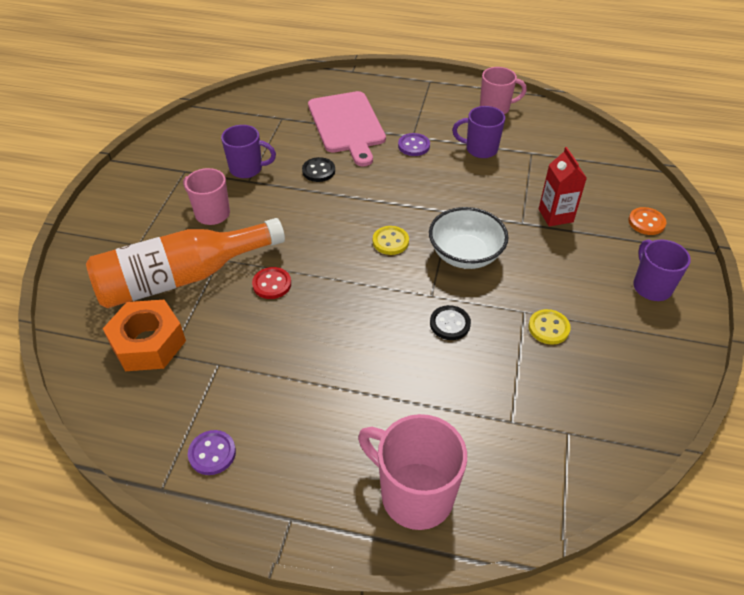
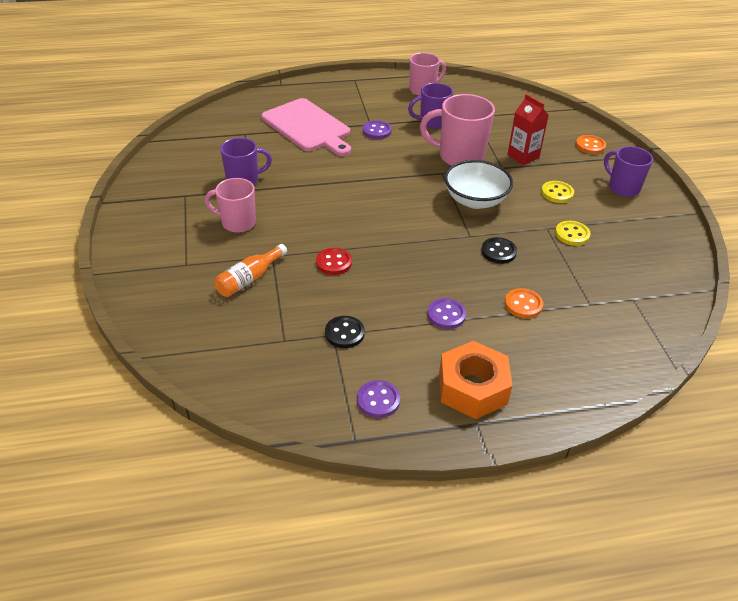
camera: 25 degrees left, 5 degrees down
(148, 343) = (257, 337): orange nut -> orange nut (472, 388)
(183, 277) = (249, 279): orange bottle -> orange bottle, size x0.46
(318, 171) = (309, 167): black button -> black button (344, 333)
(344, 380) = (446, 315): none -> purple button
(390, 241) = (409, 206): yellow button -> yellow button (557, 193)
(414, 494) = (556, 374): pink mug -> pink mug (459, 157)
(434, 396) = (523, 304): none -> orange button

